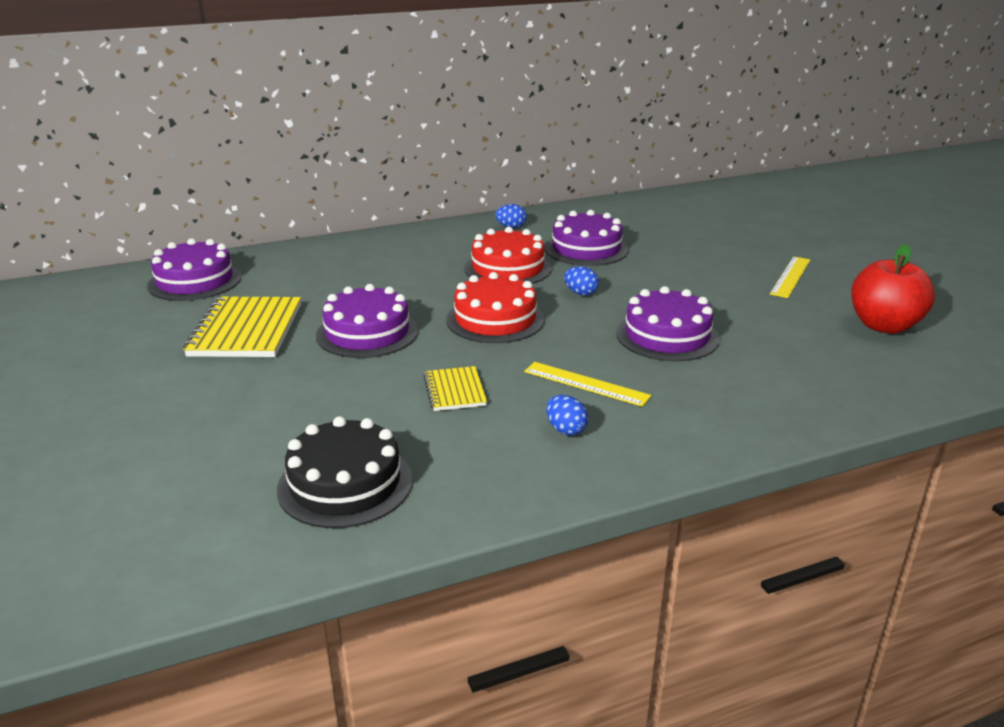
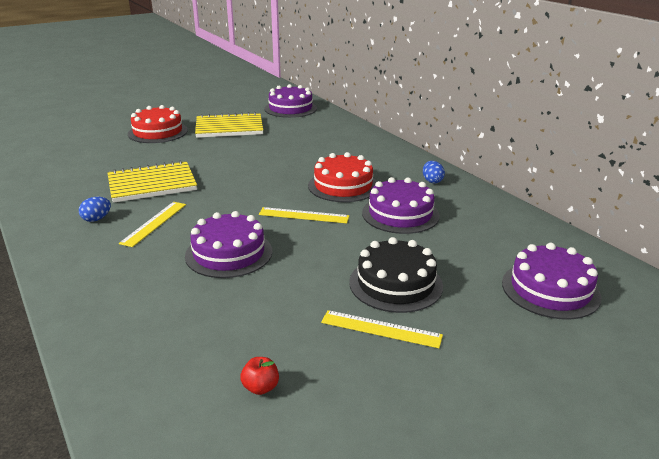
camera: 80 degrees right, 0 degrees up
(345, 484) = (65, 169): black cake -> black cake (395, 284)
(367, 333) = (228, 155): purple cake -> purple cake (550, 289)
(455, 391) = (152, 184): yellow notebook -> yellow notebook, size x1.86
(495, 319) = (251, 188): red cake -> red cake (158, 132)
(580, 293) = (303, 215): blue egg -> yellow ruler
(884, 326) = (260, 387): red apple -> red apple, size x0.42

